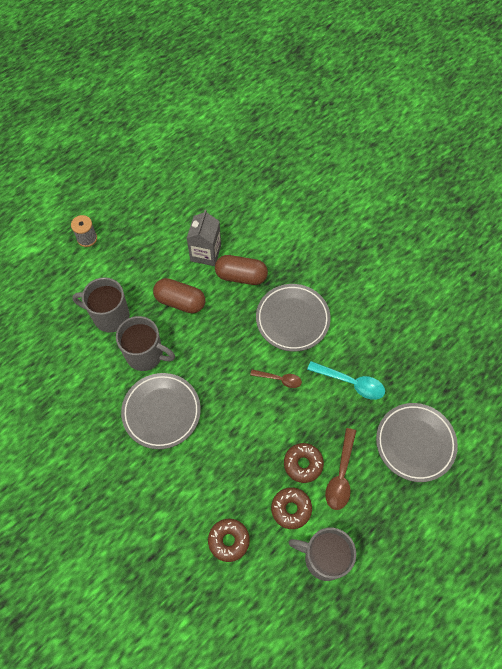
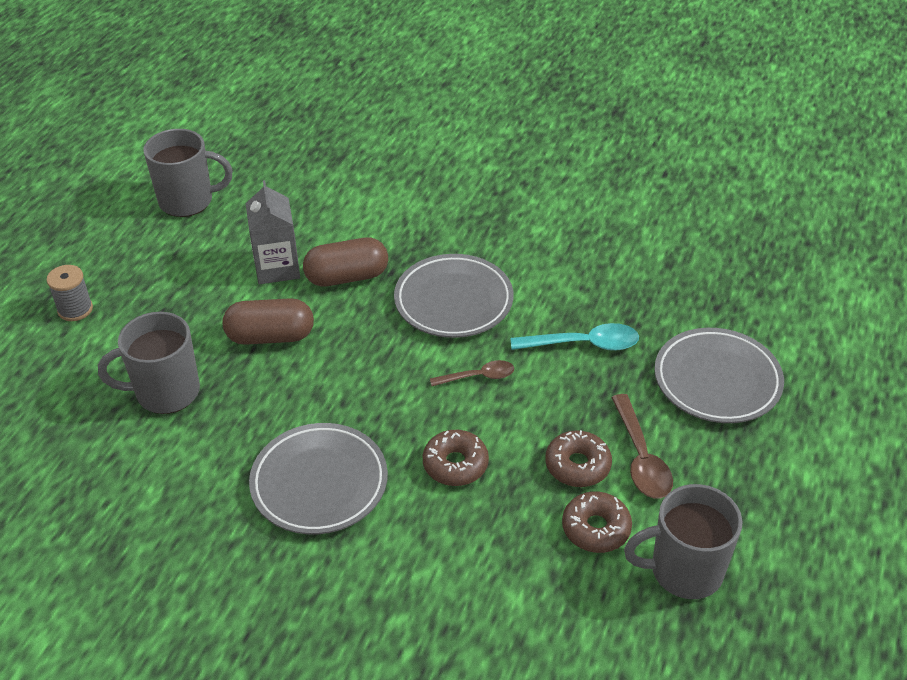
camera: 25 degrees left, 20 degrees down
(146, 355) = (252, 420): grey mug -> grey mug (188, 201)
(229, 541) = (527, 609): brown donut -> brown donut (455, 464)

